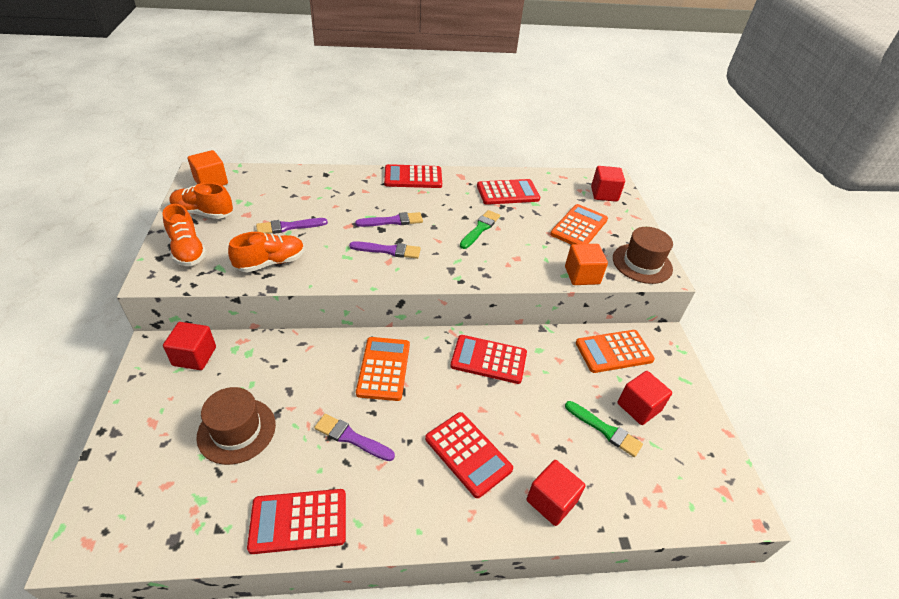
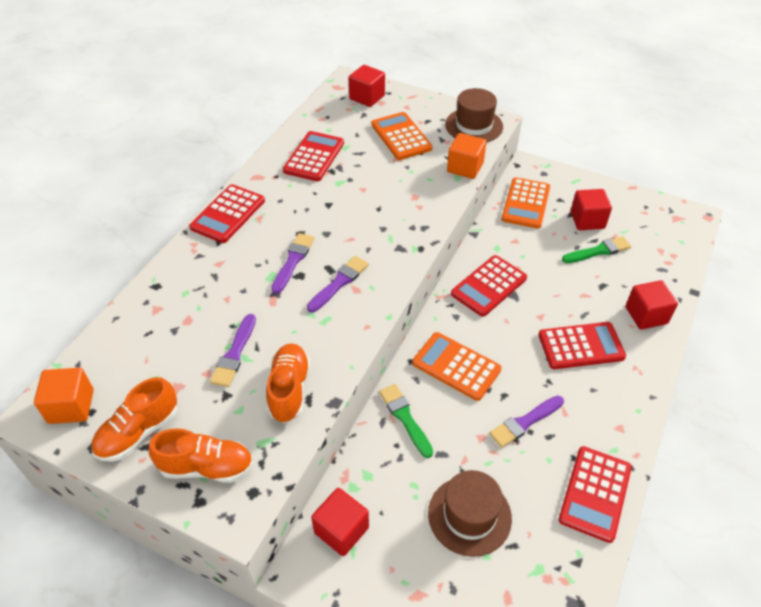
camera: 55 degrees left, 5 degrees up
(480, 229) = (355, 201): green brush -> green brush (405, 417)

